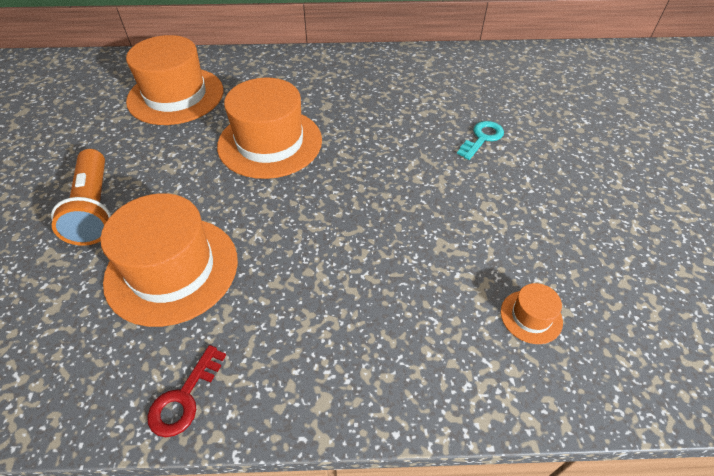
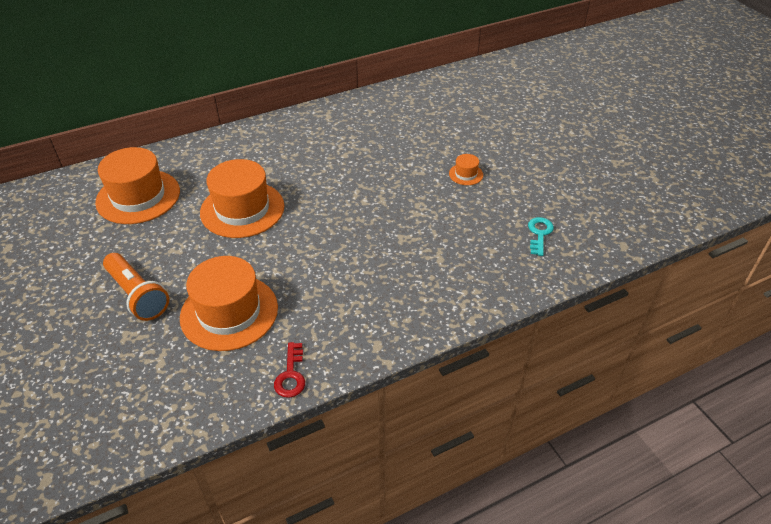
camera: 25 degrees left, 5 degrees down
(482, 138) = (394, 162): turquoise key -> turquoise key (539, 234)
(531, 316) = (474, 260): orange hat -> orange hat (466, 174)

